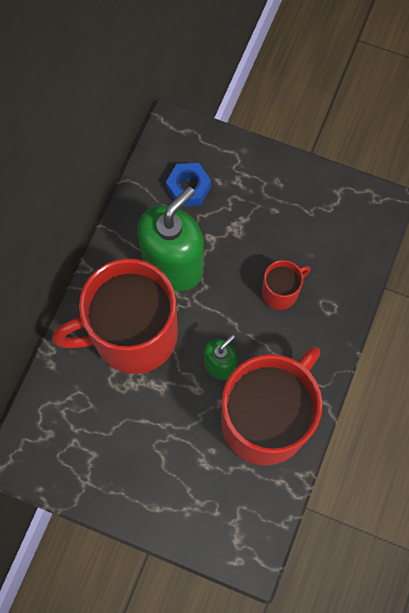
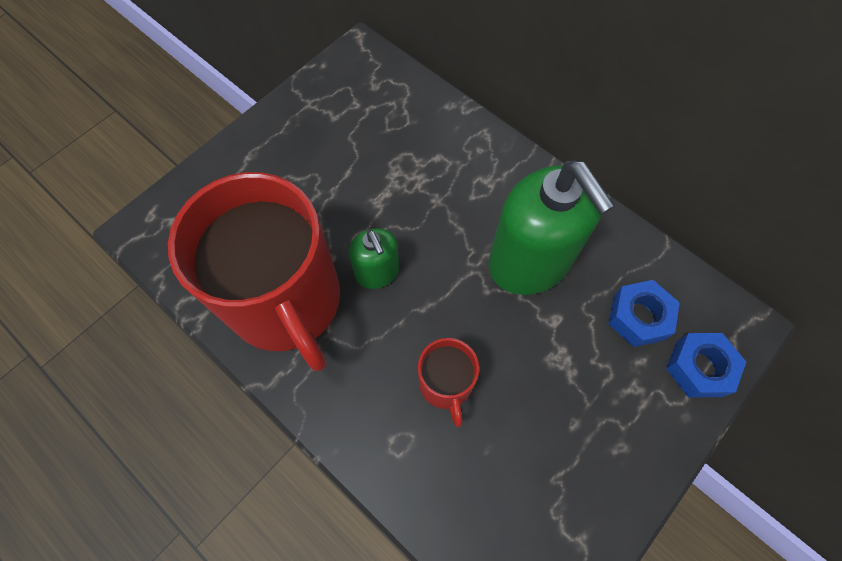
camera: 110 degrees right, 5 degrees down
(132, 334) = (453, 191): red mug -> none
(210, 148) = (699, 368): none -> blue nut

